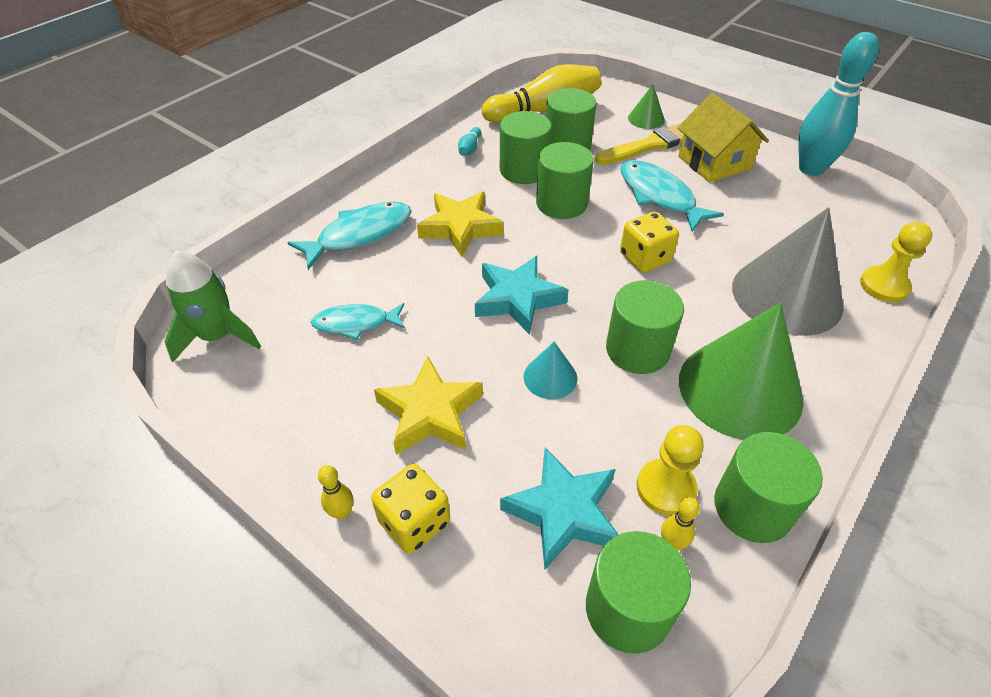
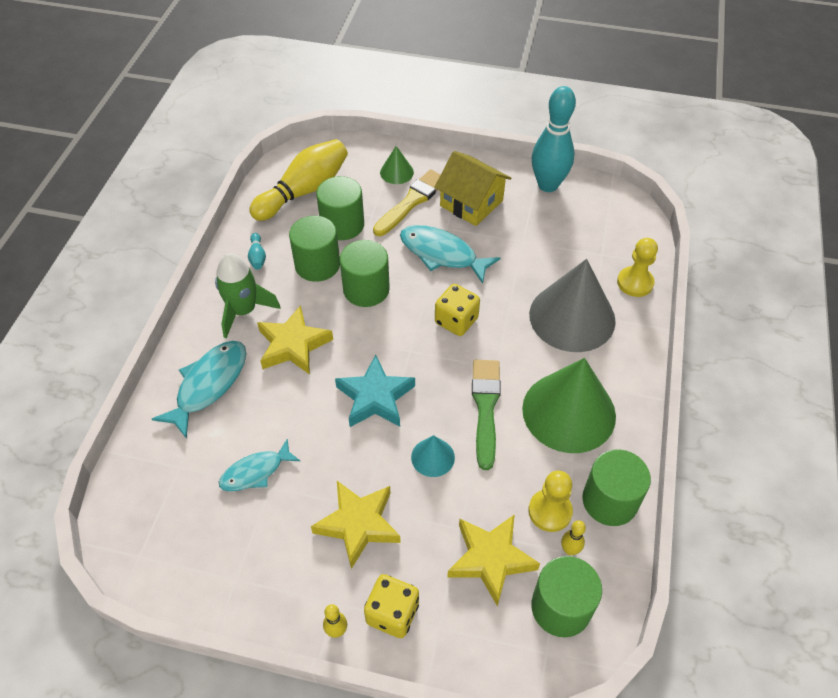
camera: 25 degrees left, 5 degrees up
(218, 336) = (143, 531): green rocket -> green rocket (244, 311)
(563, 512) = (491, 559): turquoise star -> yellow star
(637, 350) = (485, 407): green cylinder -> green brush

